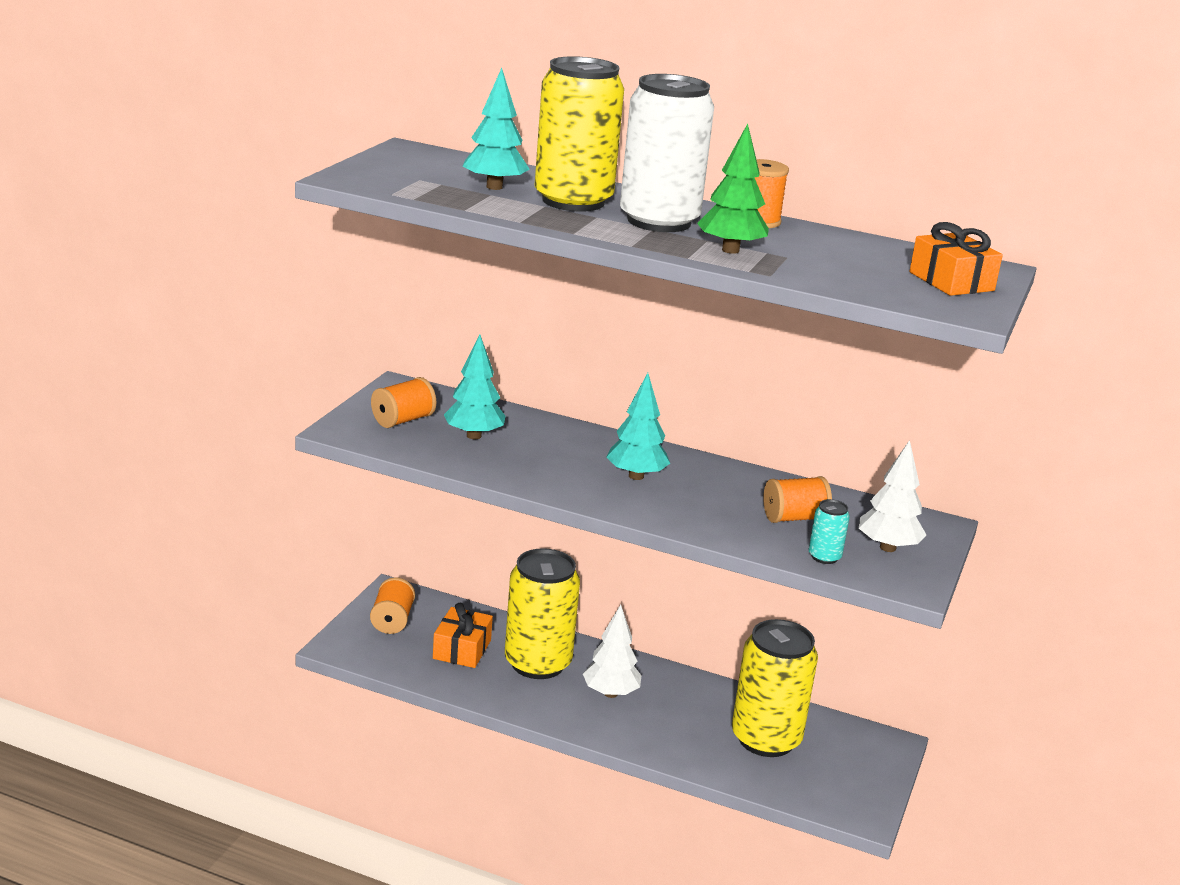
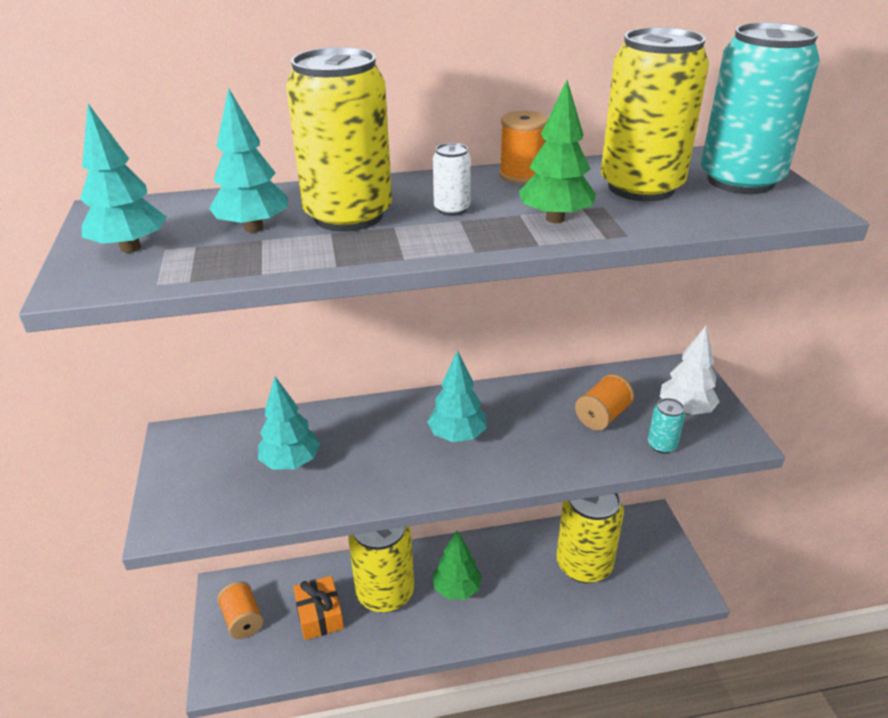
camera: 30 degrees left, 10 degrees up
(398, 172) = (130, 248): none -> turquoise tree
(403, 420) = (212, 478): orange spool -> none
(610, 693) = (457, 589): white tree -> green tree
(659, 221) = (452, 209): white can -> white can, size x0.42
(847, 258) = (641, 187): none -> yellow can
(951, 281) = (740, 180): orange gift -> turquoise can

